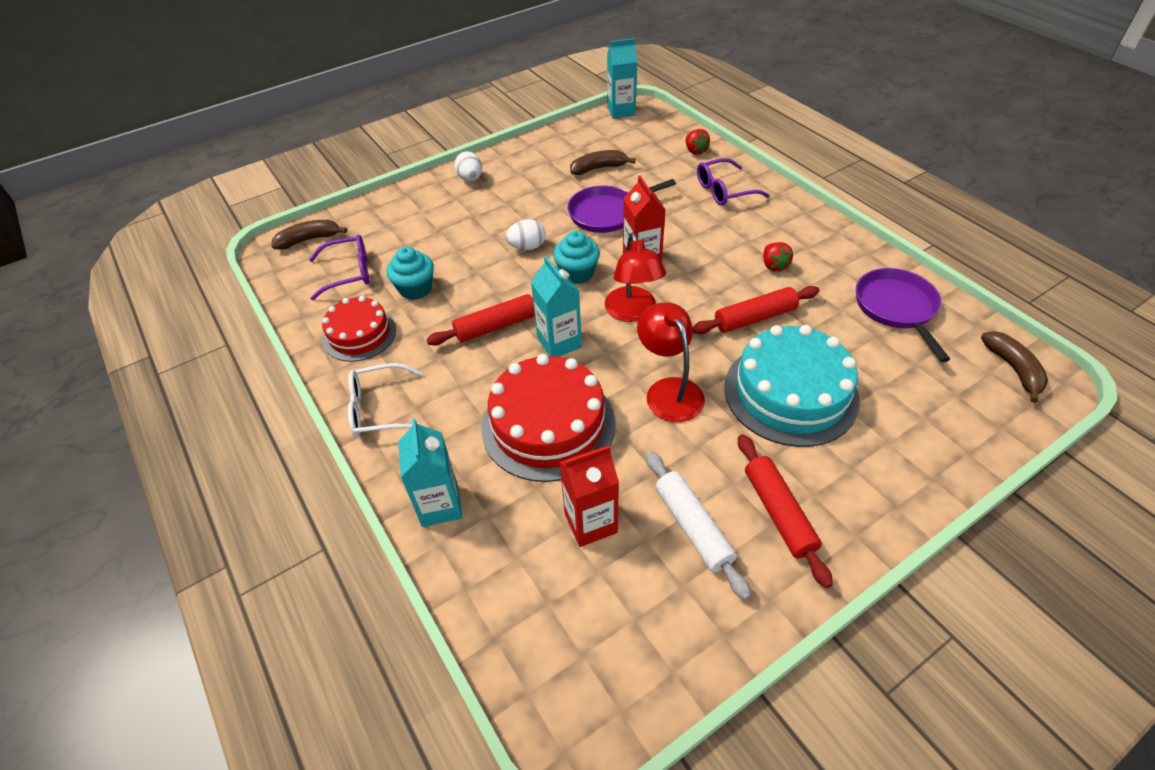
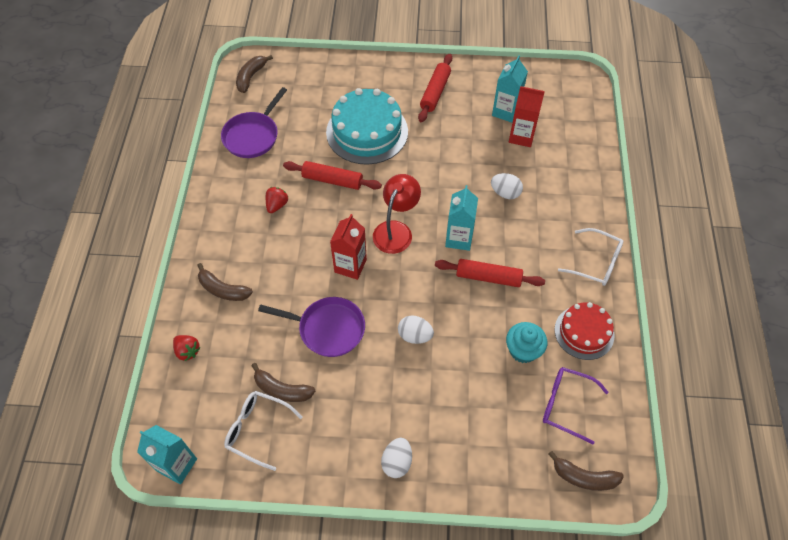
camera: 145 degrees left, 10 degrees up
(440, 505) = (589, 186): turquoise carton -> turquoise carton (506, 111)
(548, 424) = (505, 193): red cake -> white egg
(577, 273) = (401, 285): turquoise cupcake -> none
(589, 145) = (258, 430): none -> white glasses
(669, 390) = (425, 171): red lamp -> none
(693, 527) = (477, 109): white rolling pin -> none
(695, 151) = (187, 351): red strawberry -> red strawberry turned 120 degrees clockwise
(725, 190) = (223, 289): purple glasses -> brown banana

